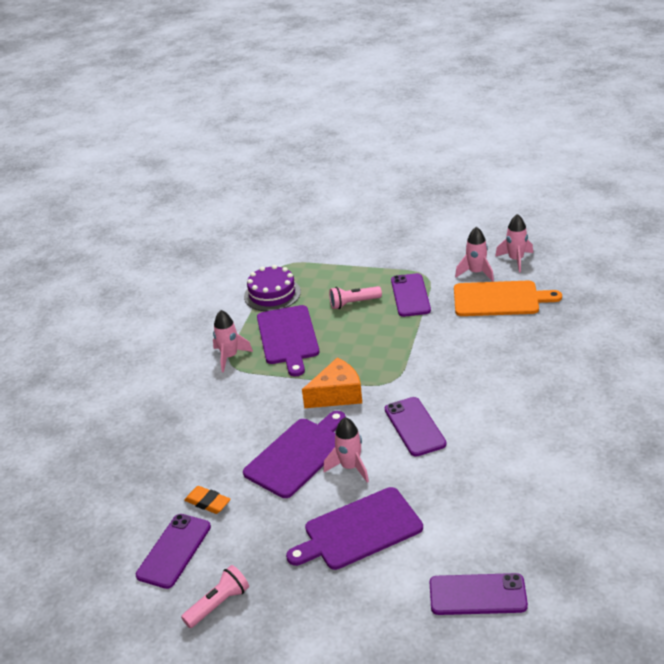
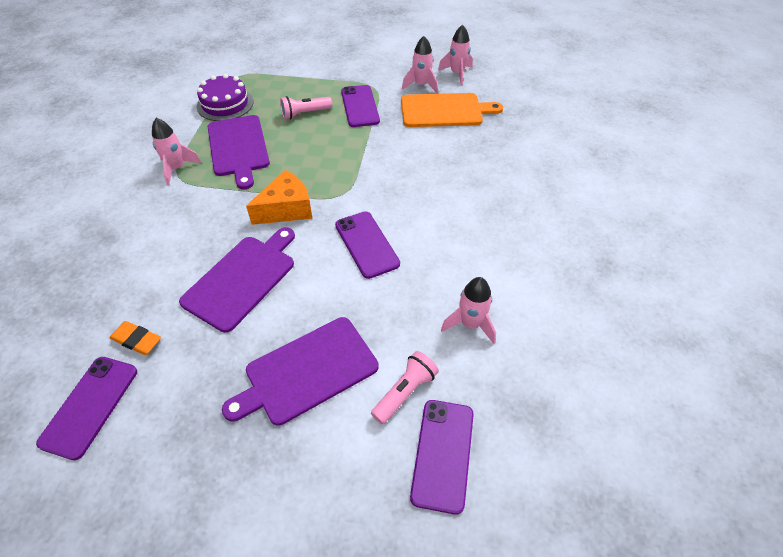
camera: 10 degrees left, 15 degrees up
(218, 604) = (136, 480): pink flashlight -> pink flashlight (405, 392)
(350, 467) = (298, 293): pink rocket -> pink rocket (470, 324)
(477, 594) = (442, 454): purple phone -> purple phone turned 75 degrees counterclockwise

